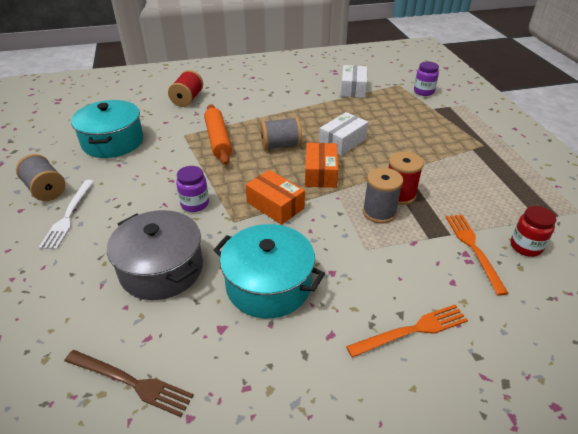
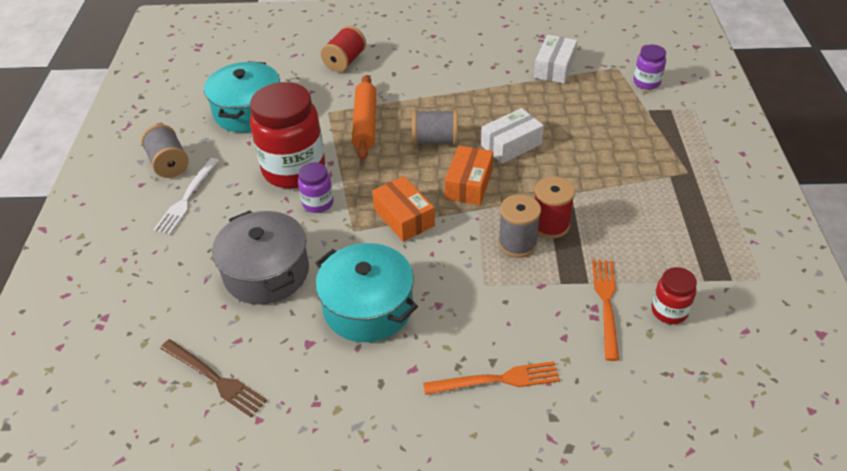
camera: 15 degrees right, 5 degrees up
(165, 180) = (294, 170): none -> red jar

